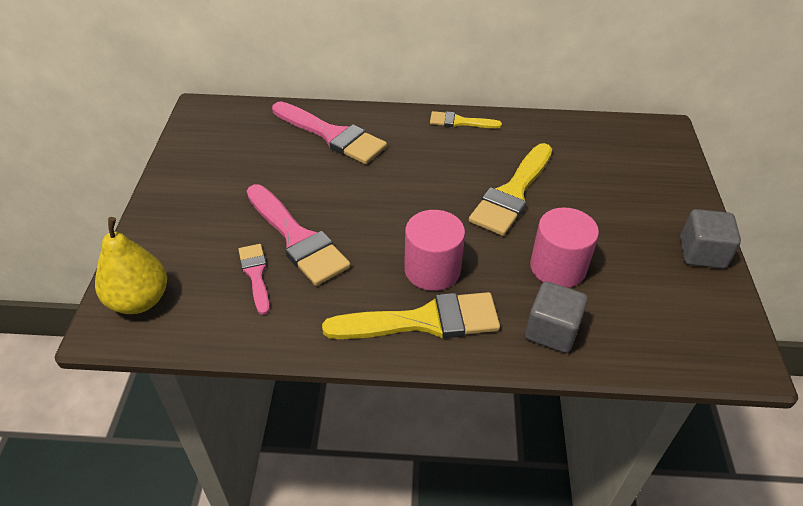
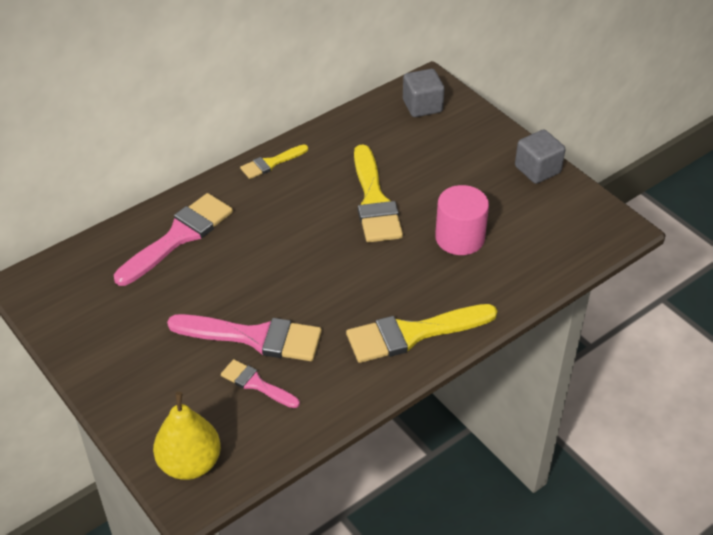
camera: 40 degrees left, 0 degrees up
(332, 135) = (179, 237): pink brush -> pink brush turned 45 degrees counterclockwise
(424, 321) = (413, 334): yellow brush -> yellow brush turned 150 degrees counterclockwise
(432, 269) = (379, 295): pink cylinder -> none
(551, 331) = (498, 285): grey cube -> grey cube (422, 106)

